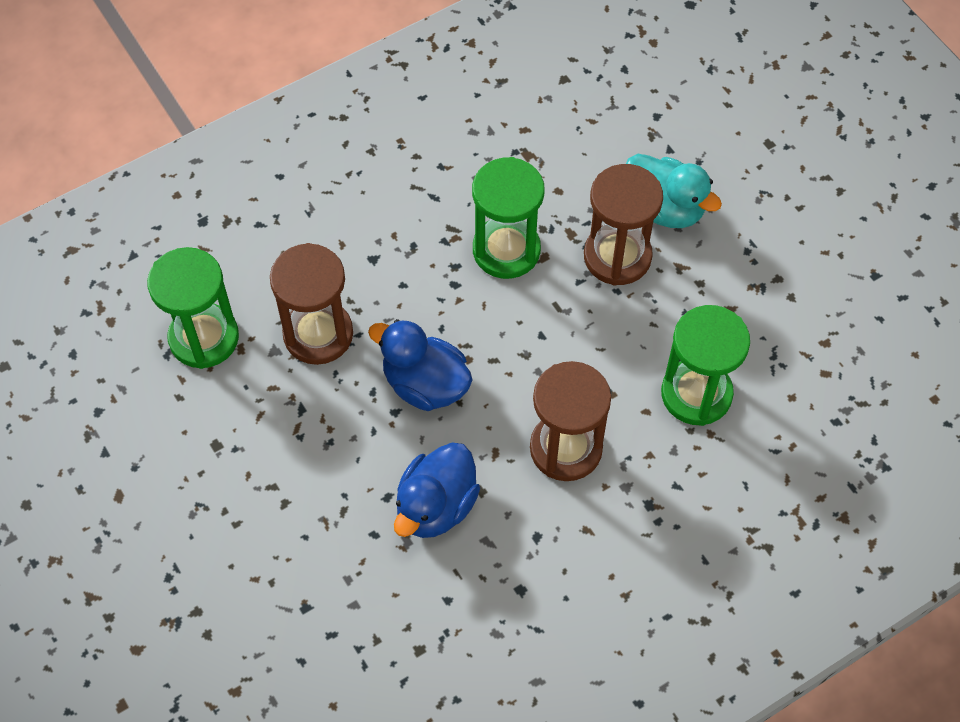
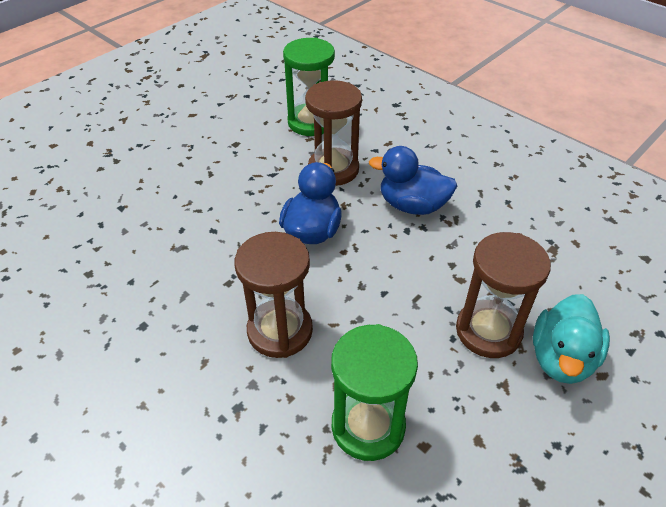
camera: 75 degrees right, 15 degrees down
(436, 506) = (209, 258): blue duck -> blue duck (412, 205)
(506, 250) = (453, 254): green hourglass -> none

